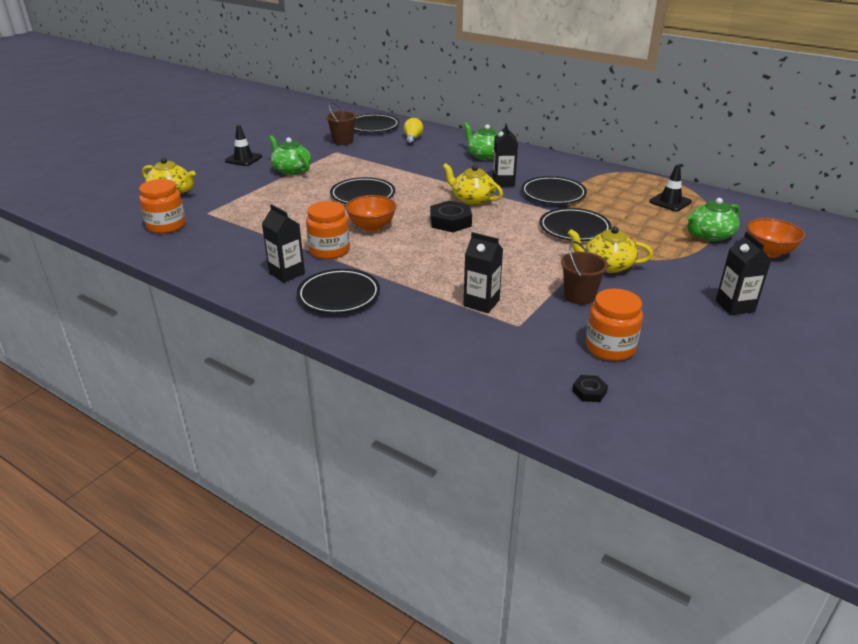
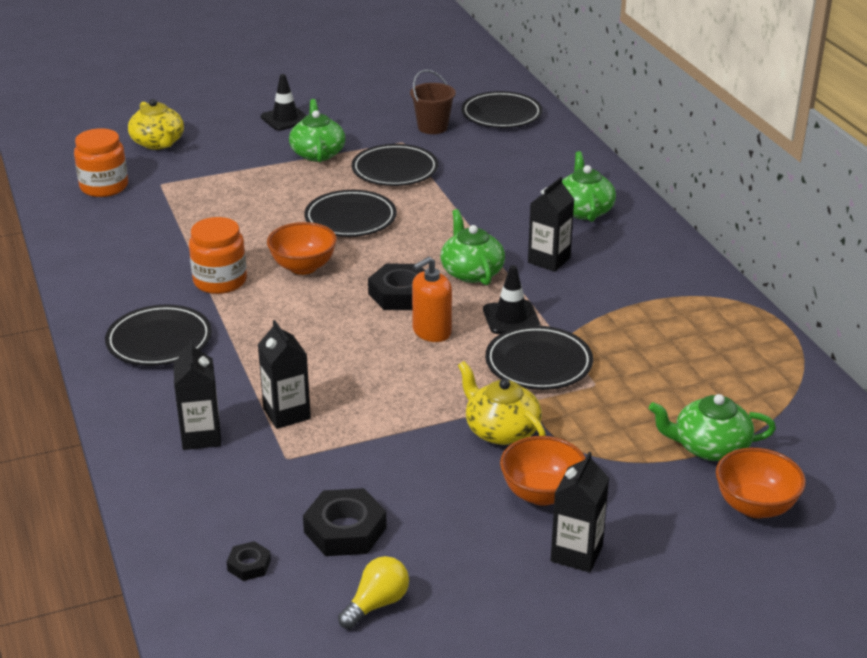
camera: 35 degrees right, 0 degrees up
(287, 273) = (144, 293): black carton -> black carton (201, 436)
(412, 139) = (525, 151): yellow light bulb -> yellow light bulb (376, 604)
(472, 199) = (471, 272): yellow teapot -> green teapot
(496, 233) = (431, 331): none -> orange soap dispenser
(553, 194) = (588, 302): black plate -> black plate (395, 170)
(579, 296) = (406, 454): brown bucket -> none
(610, 347) = (345, 530): orange jar -> black nut
(670, 202) = (737, 376): black traffic cone -> black traffic cone (511, 318)
(674, 286) = (542, 494): none -> orange bowl

